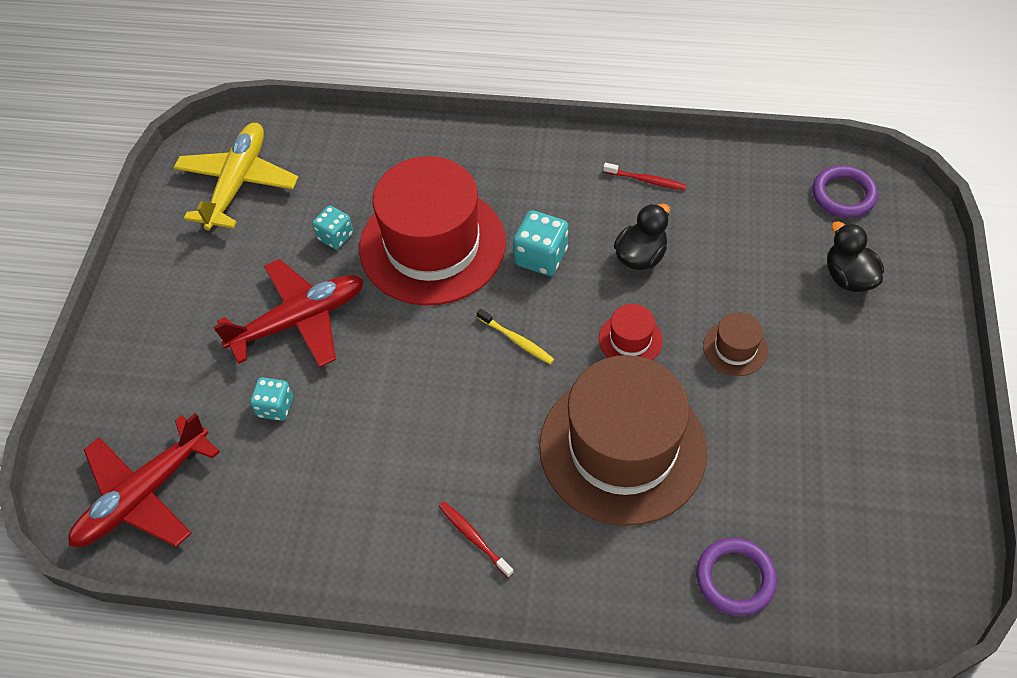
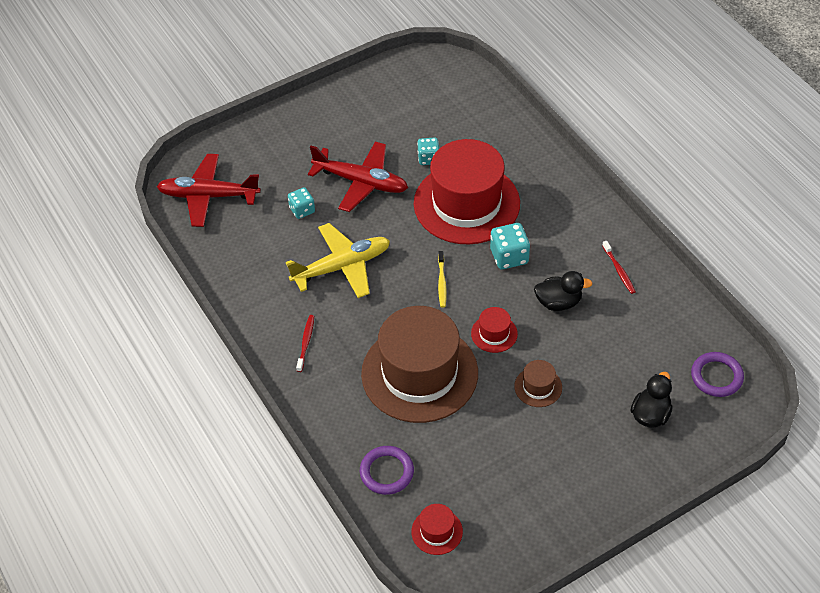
camera: 50 degrees right, 5 degrees down
(238, 183) = (420, 93): yellow plane -> yellow plane (342, 267)
(857, 581) = (437, 531): none -> red hat

